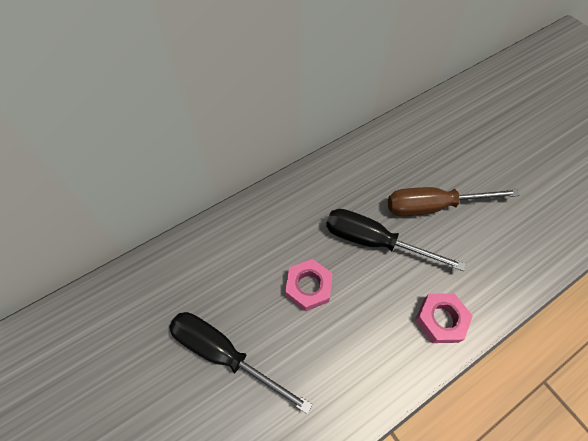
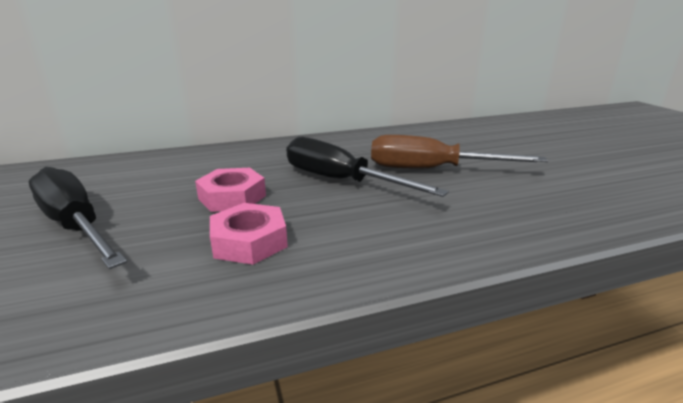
camera: 15 degrees right, 35 degrees down
(440, 319) = (394, 244): pink nut -> pink nut (249, 241)

